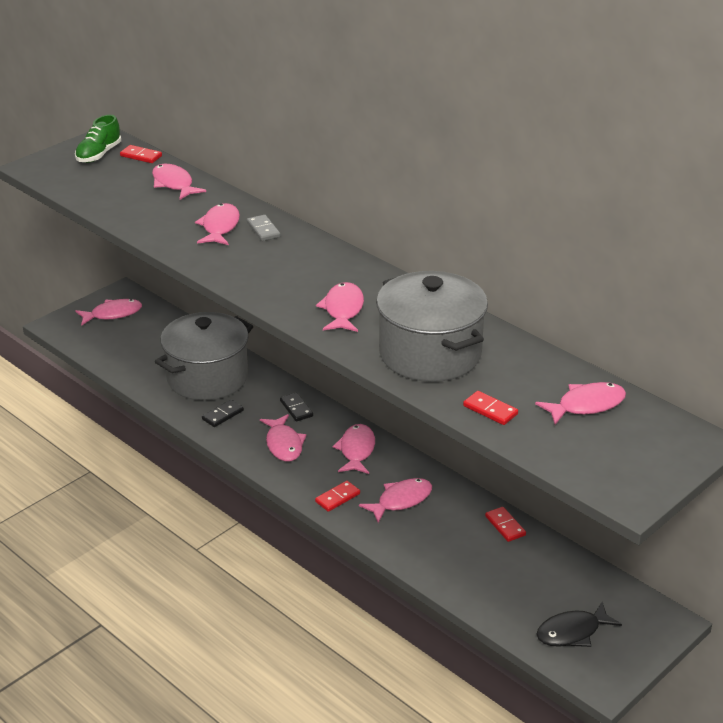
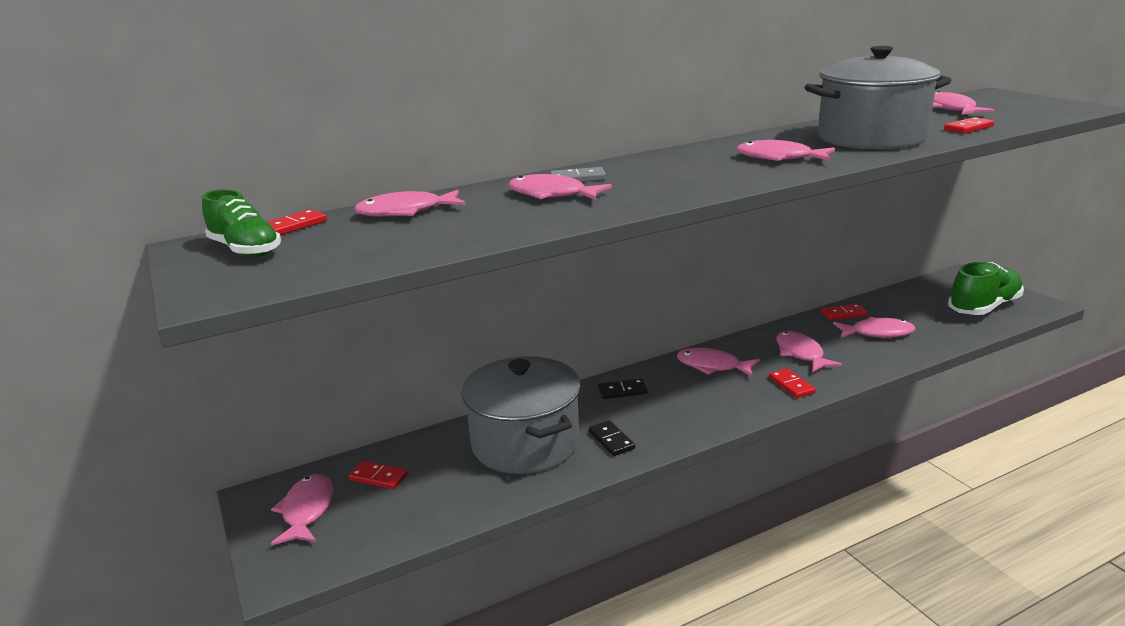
camera: 70 degrees left, 10 degrees down
(152, 329) = (378, 477): none -> red domino
(284, 444) = (687, 406): pink fish -> pink fish (877, 333)
(572, 632) = (983, 307): black fish -> green shoe

